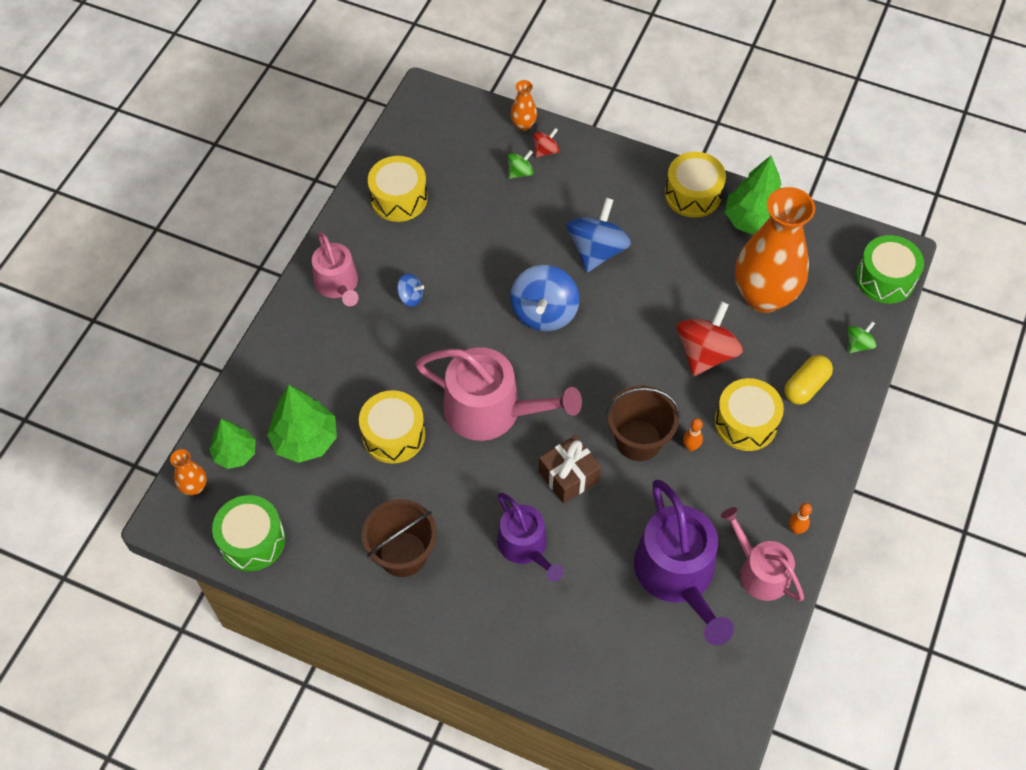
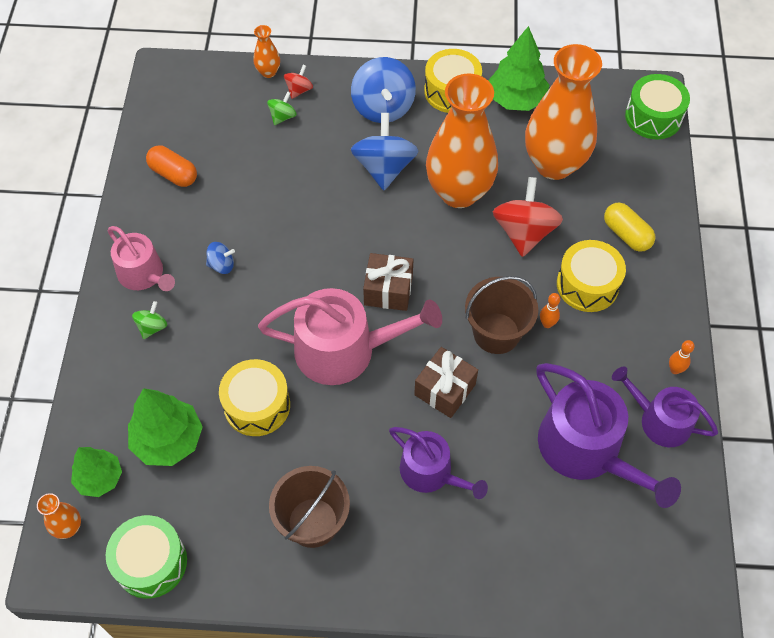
camera: 20 degrees left, 0 degrees up
(399, 198) = (174, 174): yellow drum -> orange capsule
(544, 312) = (358, 240): blue spinning top -> blue spinning top (383, 107)
(553, 368) = (388, 290): none -> brown gift
(658, 295) = (459, 192): none -> orange vase
(759, 571) = (659, 420): pink watering can -> purple watering can
(805, 386) = (626, 234): yellow capsule -> yellow capsule turned 60 degrees counterclockwise
(858, 344) = (656, 182): green spinning top -> green spinning top (152, 327)

